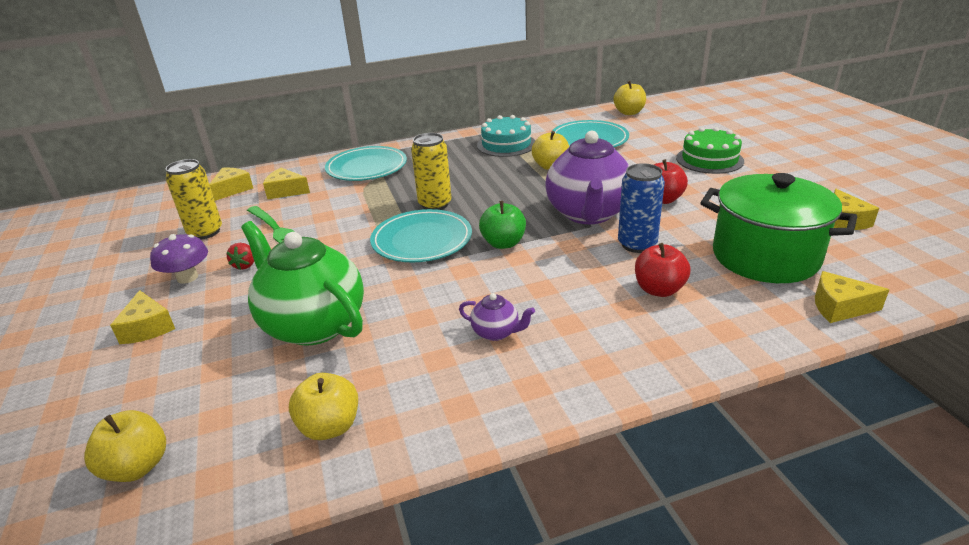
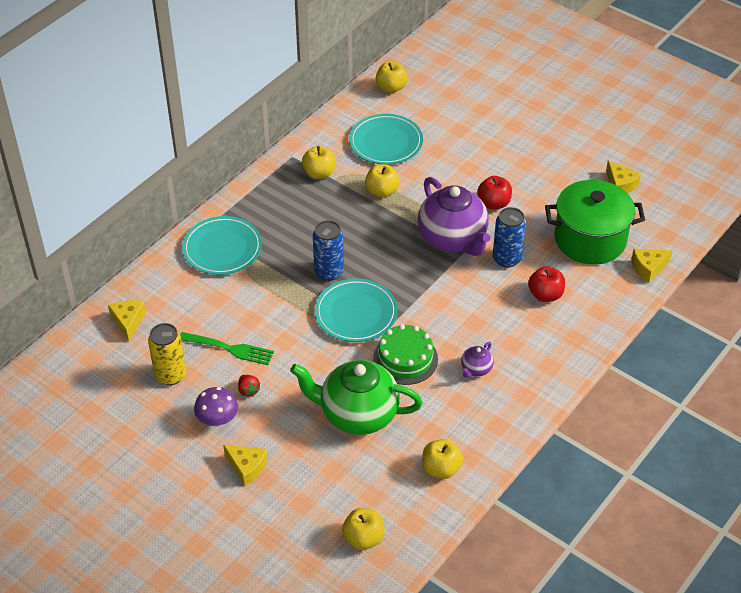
camera: 35 degrees left, 15 degrees up
(286, 191) = (182, 305): yellow cheese -> none
(435, 204) = (329, 272): yellow can -> blue can
(496, 332) = (476, 369): purple teapot -> purple teapot turned 135 degrees clockwise
(503, 243) = (417, 293): green apple -> none
(506, 144) = (319, 173): turquoise cake -> yellow apple
(709, 159) = (498, 140): green cake -> green cake (405, 359)

